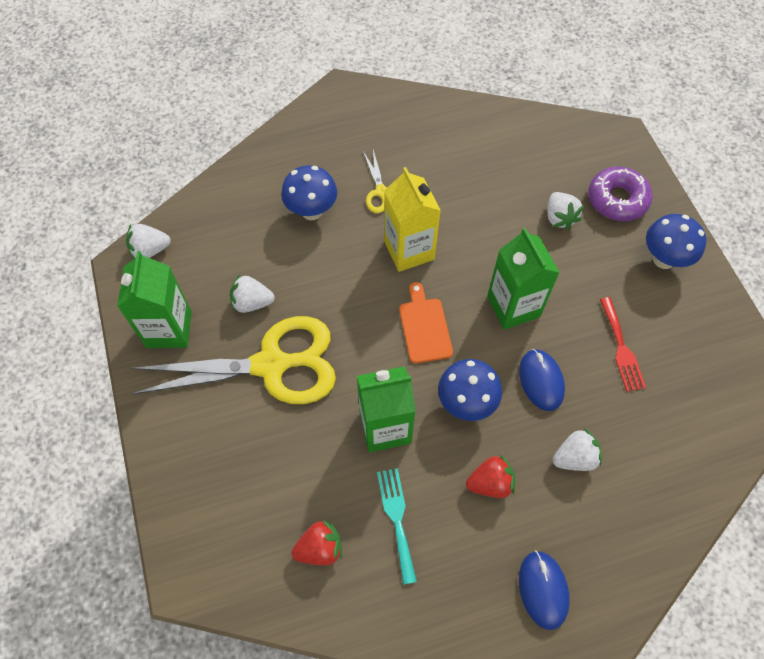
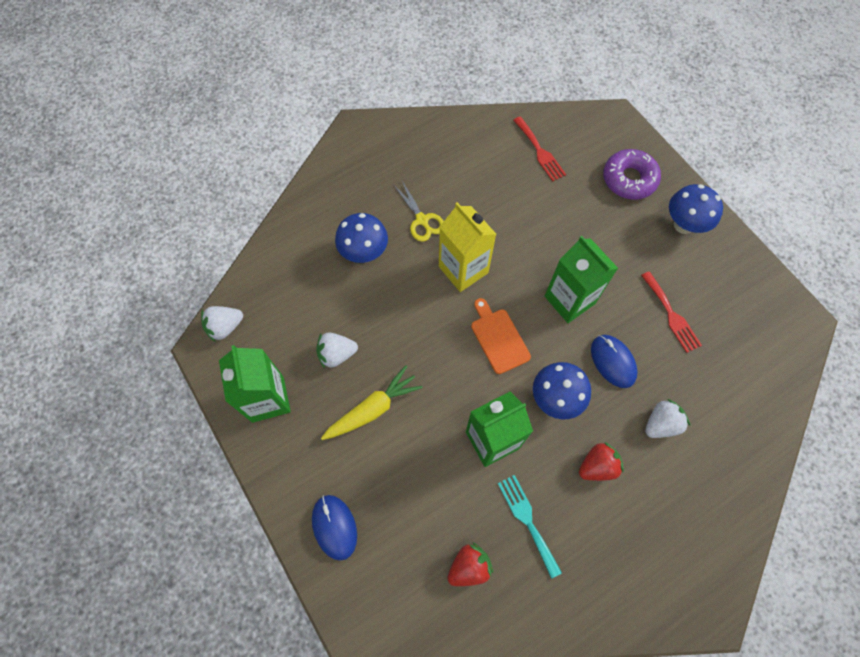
camera: 15 degrees left, 5 degrees up
(271, 365) = (373, 409): yellow scissors -> yellow carrot
(528, 151) = (539, 151): none -> red fork
(543, 590) = (669, 548): blue mouse -> blue mouse (334, 527)
(559, 218) = (585, 208): white strawberry -> none

